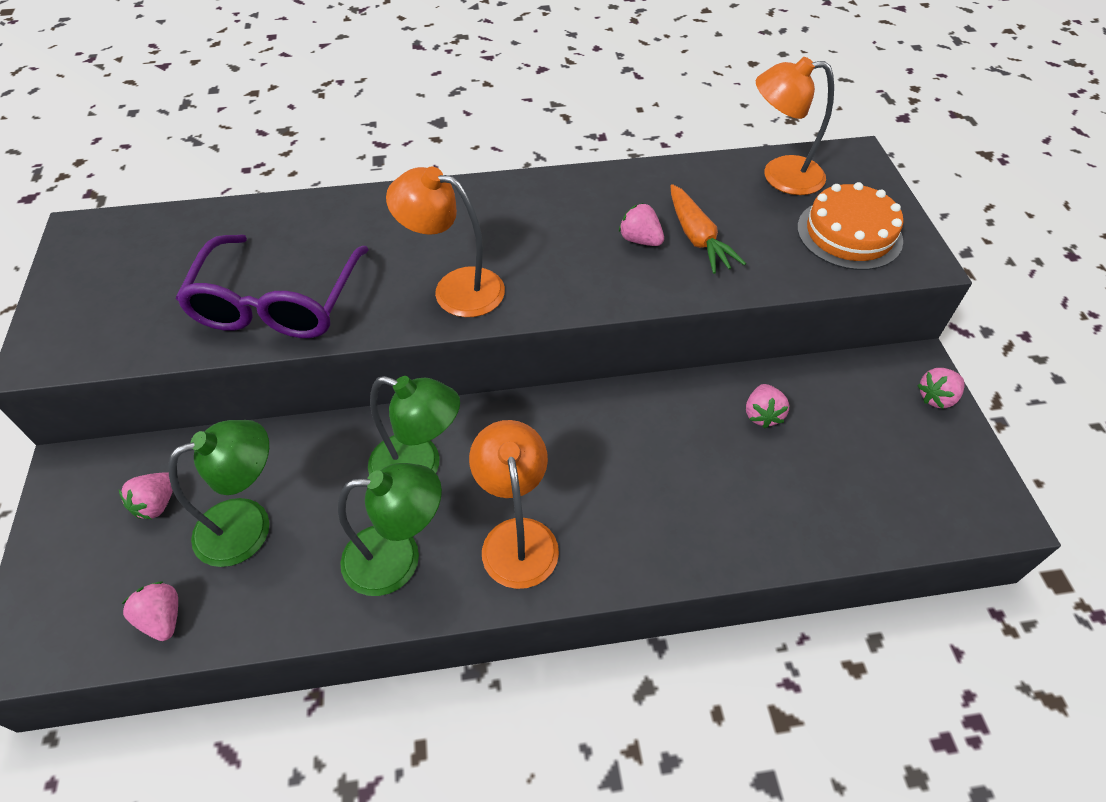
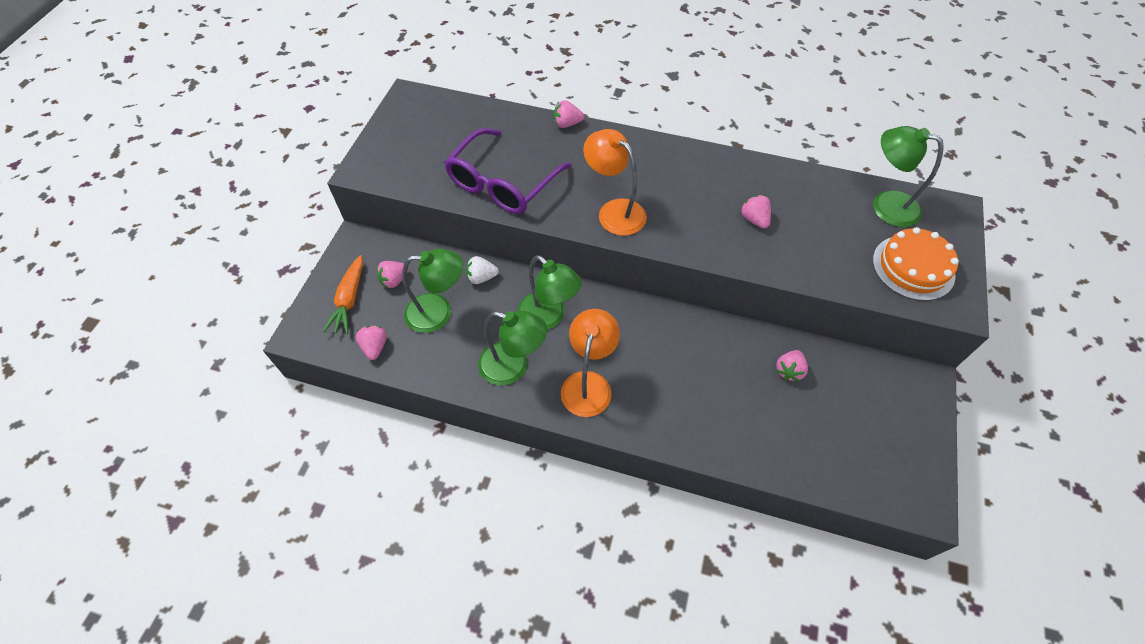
camera: 25 degrees right, 5 degrees up
(295, 450) = (481, 277): none -> white strawberry
(697, 238) = (796, 231): orange carrot -> orange carrot (349, 300)
(780, 176) = (885, 205): orange lamp -> green lamp
(936, 397) = (926, 409): pink strawberry -> pink strawberry (567, 124)

